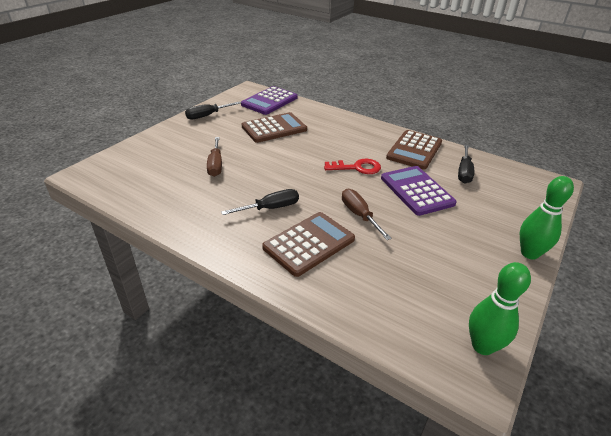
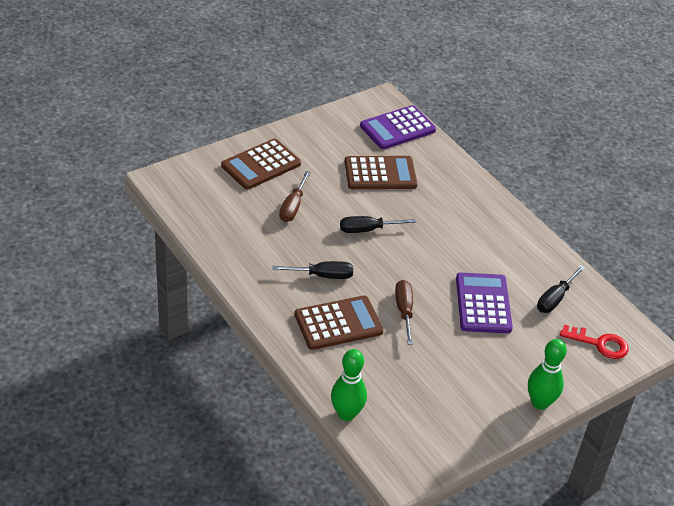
camera: 20 degrees right, 5 degrees up
(208, 115) = (314, 132): black screwdriver -> black screwdriver (368, 230)
(357, 168) = (439, 256): red key -> red key (599, 344)
(414, 150) = (522, 253): brown calculator -> brown calculator (261, 165)
(482, 346) = (425, 455): green bowling pin -> green bowling pin (346, 414)

